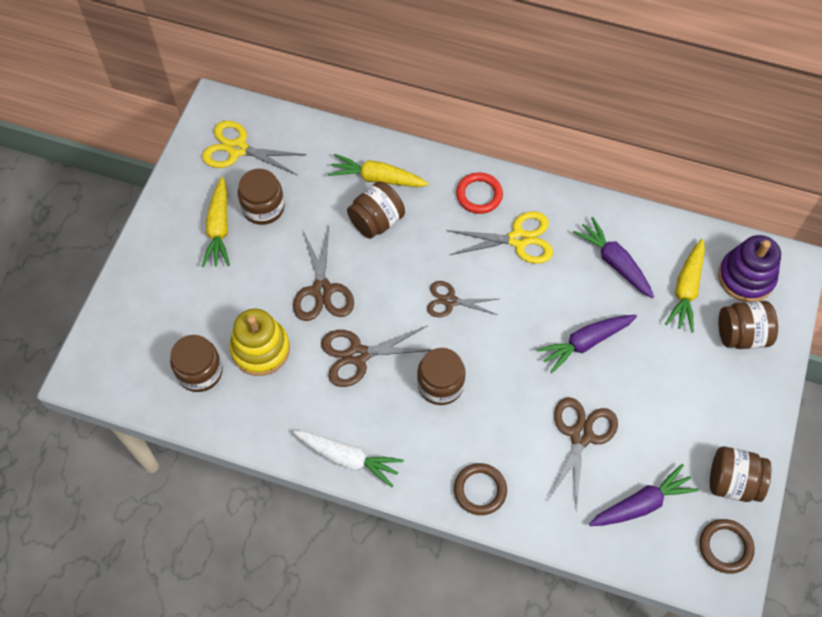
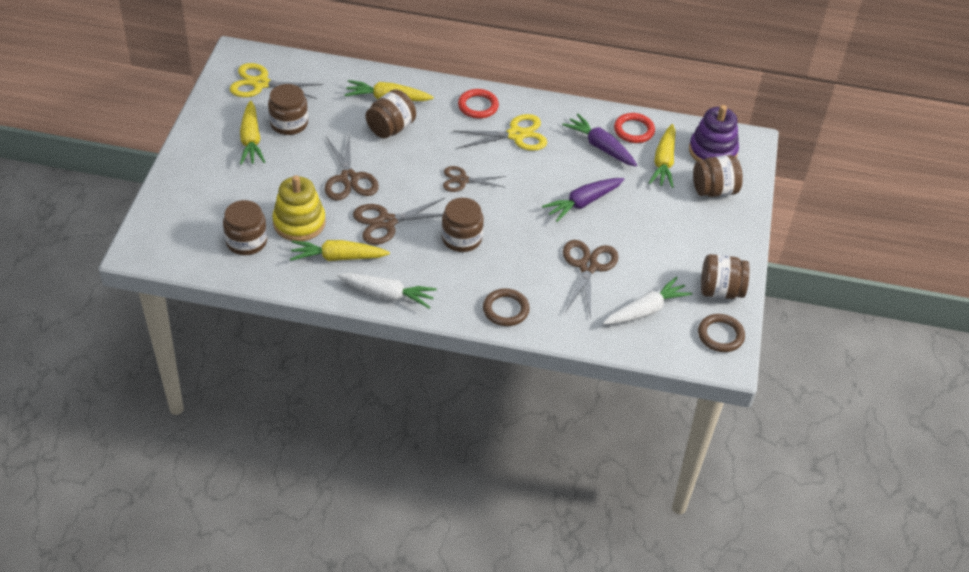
camera: 10 degrees left, 15 degrees down
(298, 401) = (338, 257): none -> yellow carrot
(641, 504) = (646, 310): purple carrot -> white carrot
(656, 241) = (634, 130): none -> red ring

